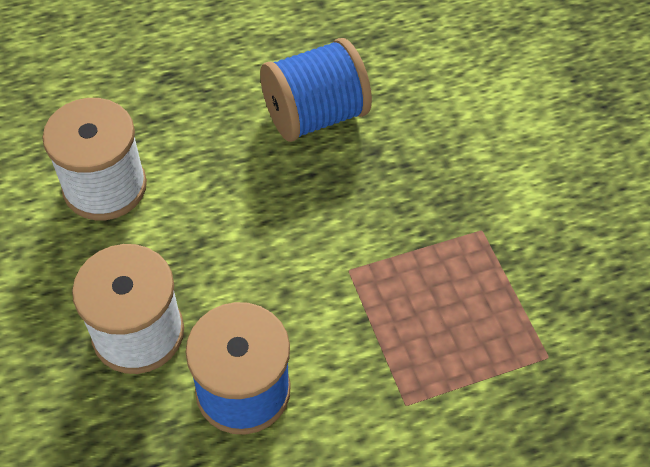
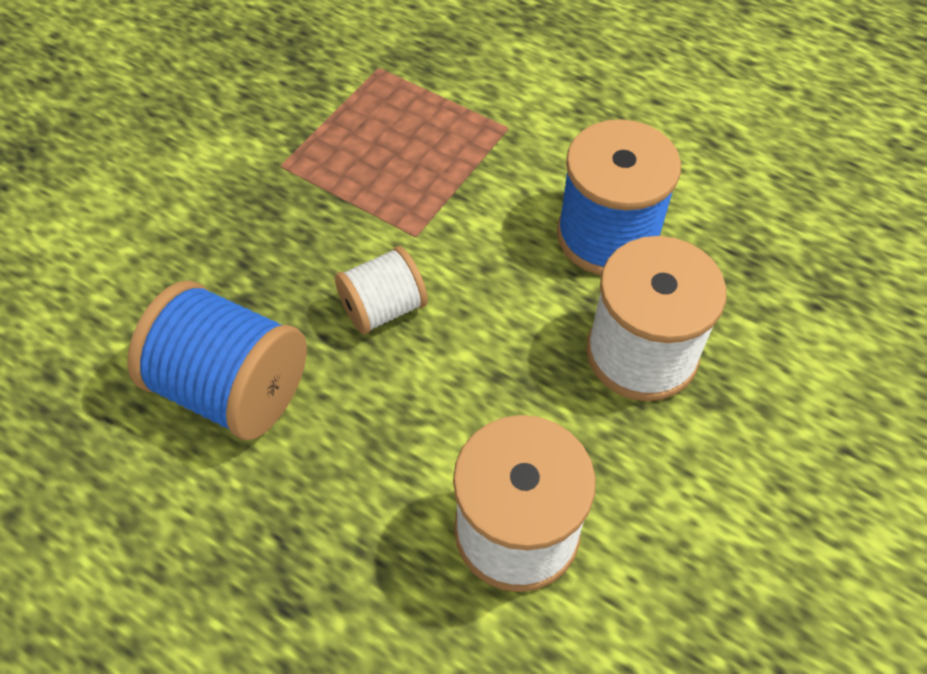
camera: 125 degrees left, 0 degrees up
(304, 215) = (383, 308): none -> white spool

